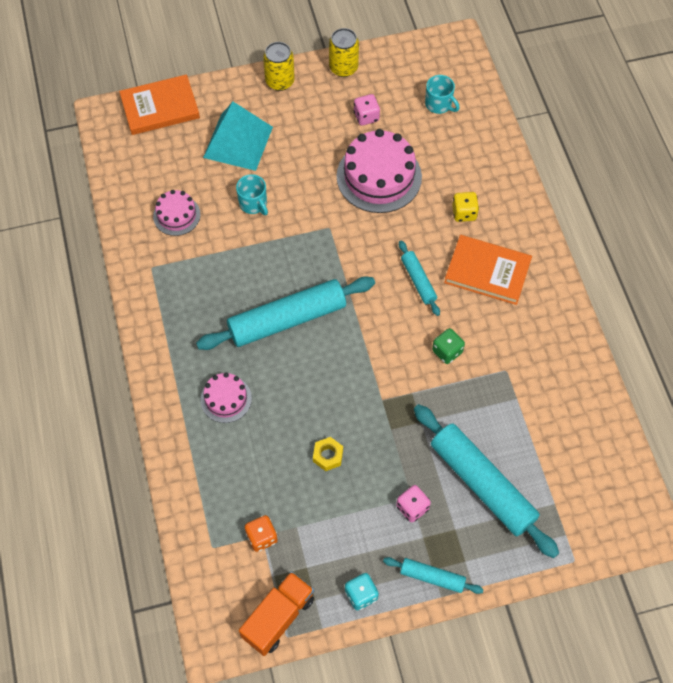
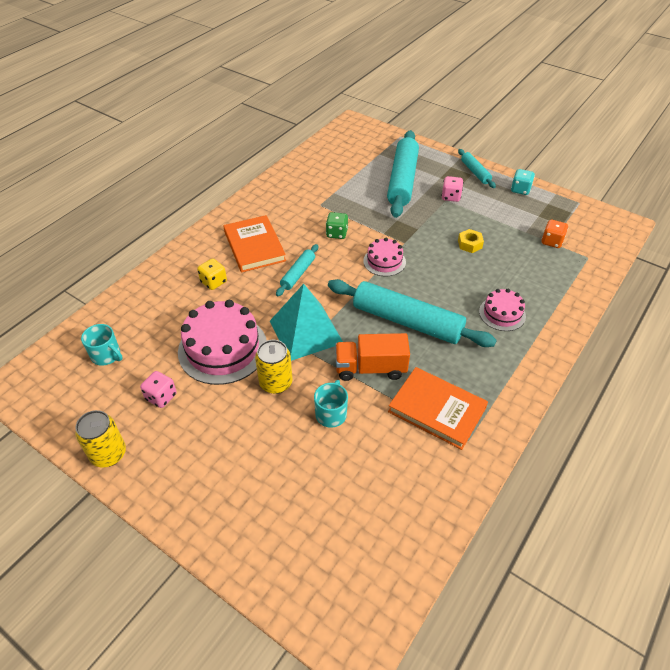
camera: 130 degrees left, 15 degrees down
(160, 107) = (295, 590): orange book -> orange book (437, 410)
(176, 215) = (401, 463): pink cake -> pink cake (384, 261)
(238, 142) = (276, 477): turquoise pyramid -> turquoise pyramid (306, 332)
(278, 617) = (576, 210): orange truck -> orange truck (370, 368)
(280, 81) = (167, 498): yellow can -> yellow can (276, 383)
(439, 104) = (106, 355): turquoise mug -> turquoise mug turned 120 degrees clockwise

